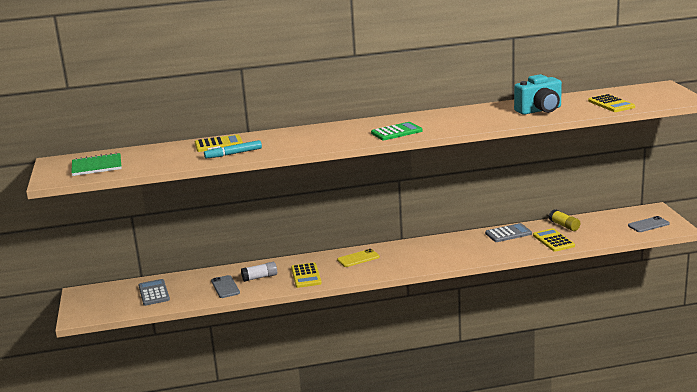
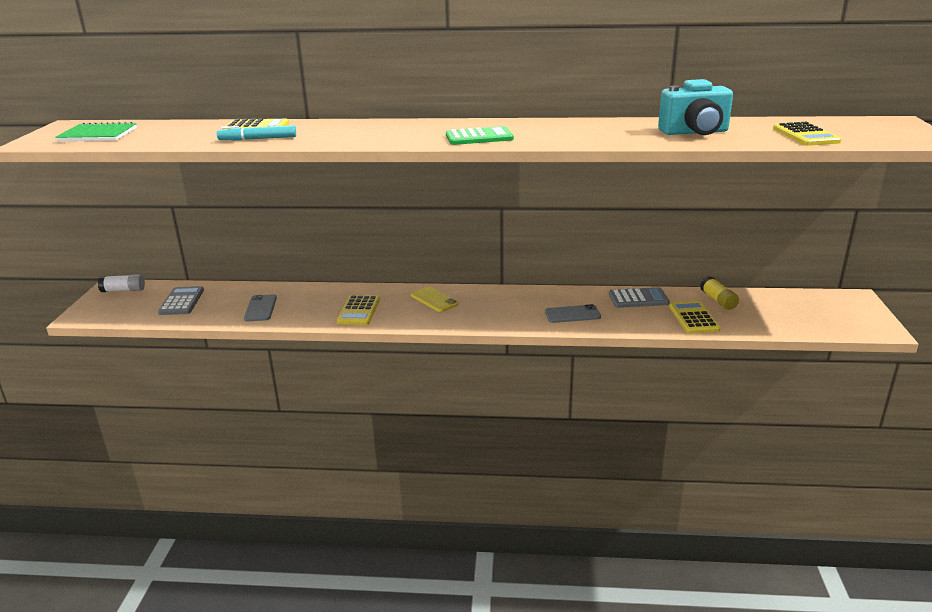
camera: 15 degrees right, 5 degrees up
(260, 277) = (307, 303): white glue stick -> white glue stick (123, 290)
(358, 258) = (434, 300): yellow phone -> yellow phone turned 60 degrees clockwise
(648, 225) = (838, 318): grey phone -> grey phone (572, 314)

